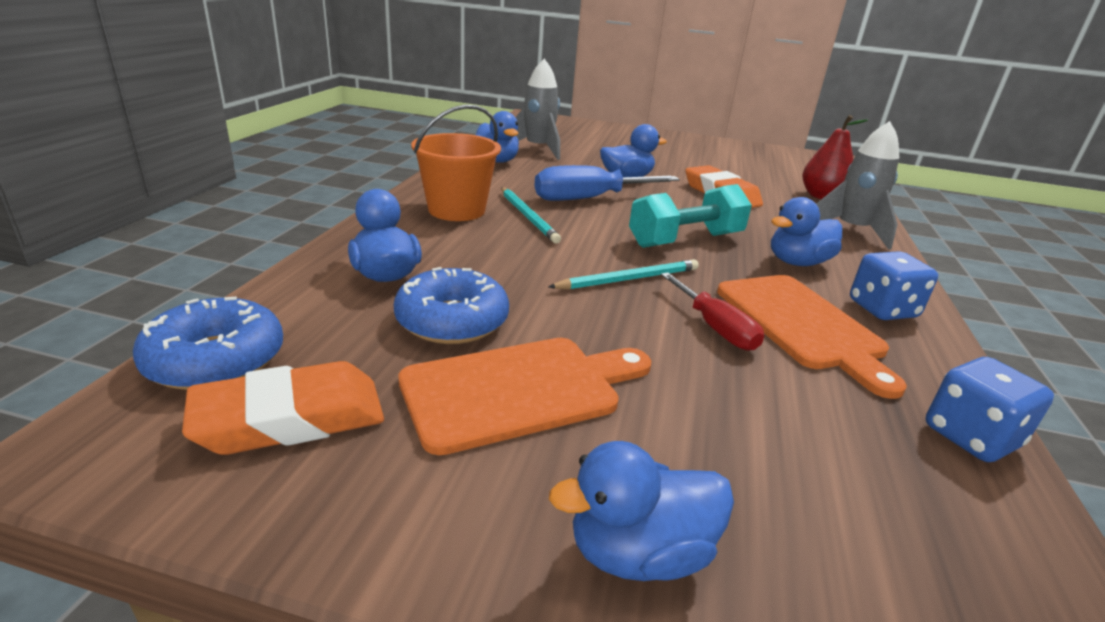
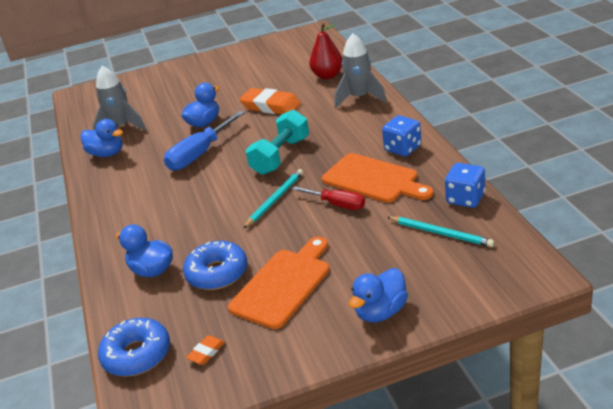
camera: 25 degrees left, 5 degrees up
(290, 418) = (206, 352): orange eraser -> orange eraser, size x0.47
(456, 210) = (134, 208): orange bucket -> none
(528, 216) = (180, 189): turquoise pencil -> turquoise pencil (440, 233)
(797, 262) = (347, 139): blue duck -> none

